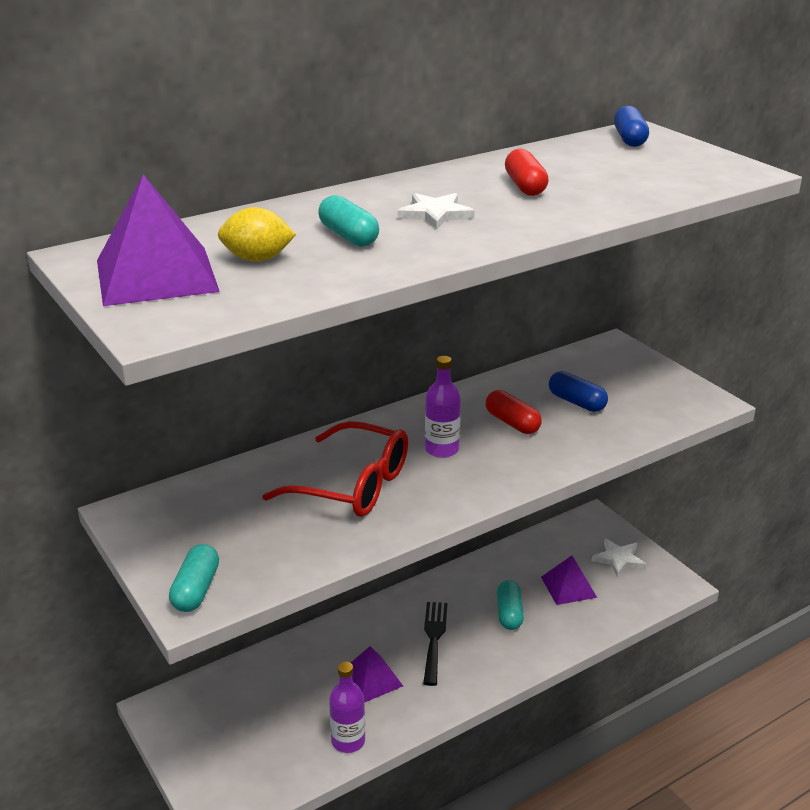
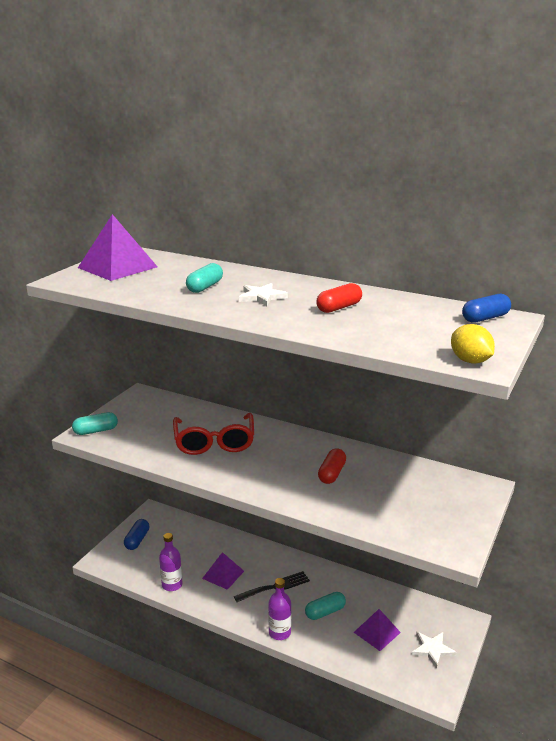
camera: 60 degrees right, 5 degrees down
(257, 259) = (155, 278): yellow lemon -> yellow lemon (470, 361)
(442, 449) = (276, 458): purple bottle -> purple bottle (279, 632)
(576, 402) = (385, 491): blue capsule -> blue capsule (137, 540)

